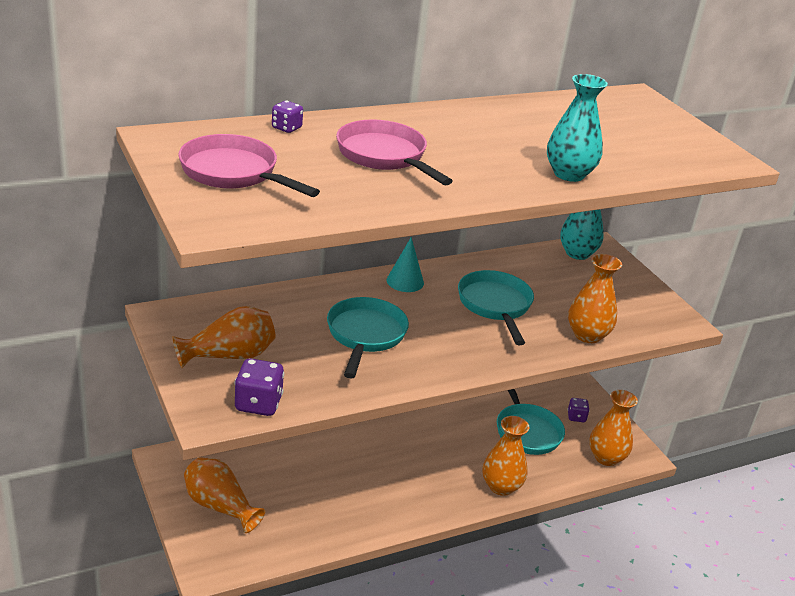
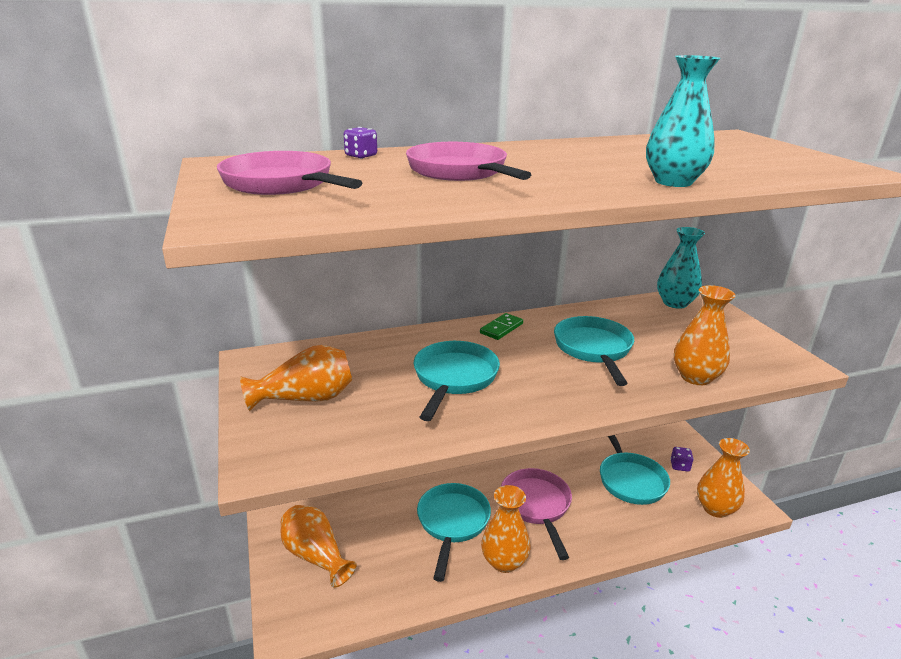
camera: 10 degrees right, 5 degrees down
(258, 404) = (322, 450): purple dice -> none
(351, 474) = (452, 523): none -> turquoise pan
(405, 281) = (501, 328): turquoise cone -> green domino
(433, 457) = (536, 506): none -> pink pan
(501, 486) = (606, 538): orange vase -> orange vase (504, 561)

